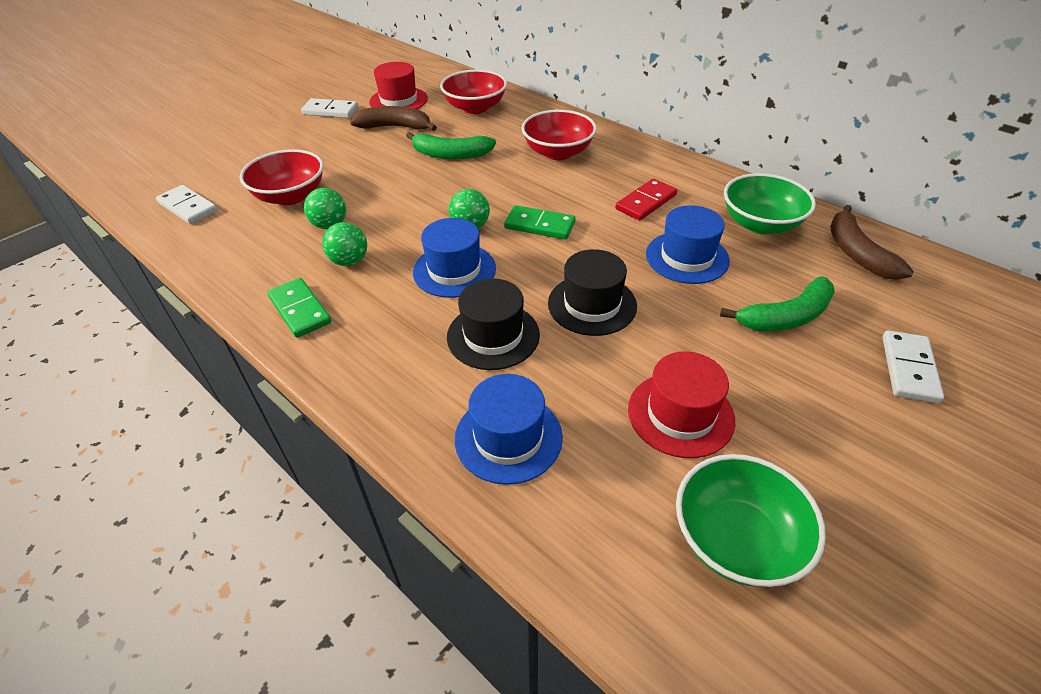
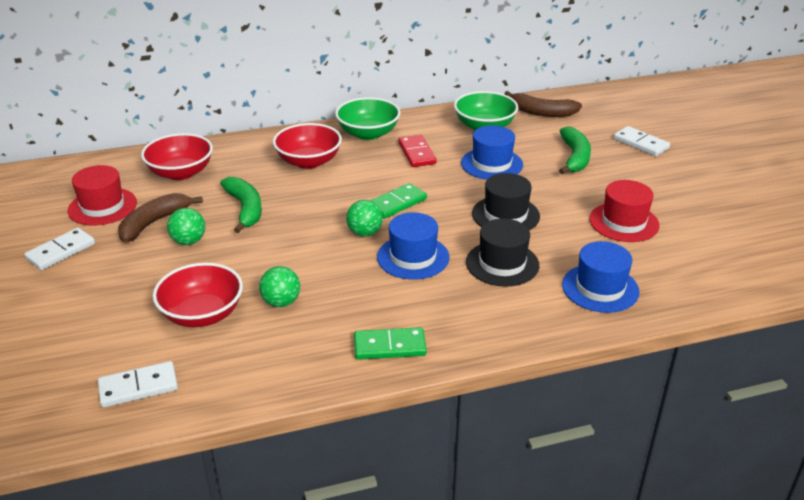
camera: 60 degrees left, 10 degrees down
(349, 261) = (348, 304): green ball -> green ball (189, 241)
(451, 154) = (245, 209): green banana -> green banana turned 60 degrees counterclockwise
(736, 539) = (716, 241): green bowl -> green bowl (368, 133)

